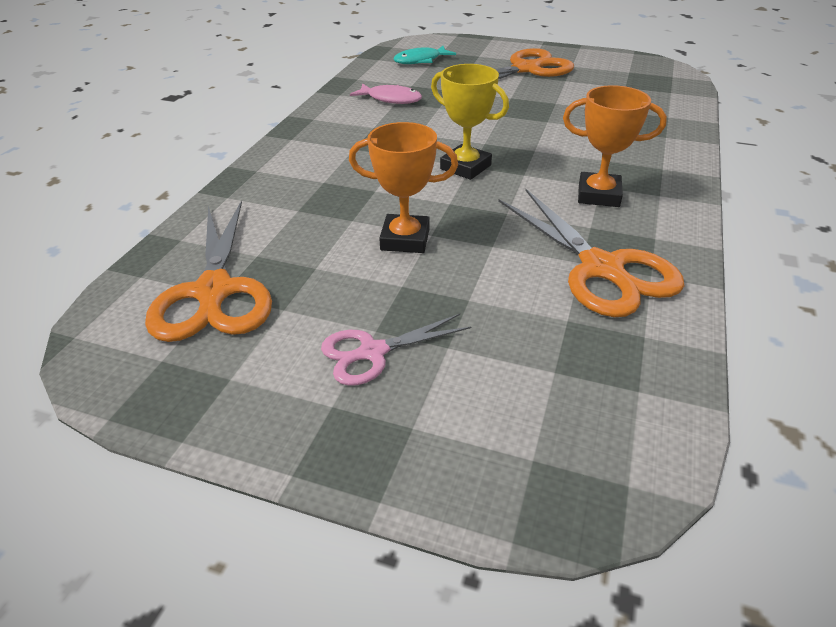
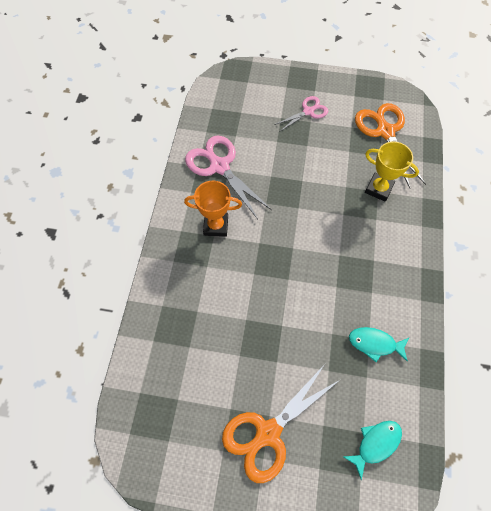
camera: 170 degrees right, 25 degrees up
(391, 99) = (374, 343): pink fish -> turquoise fish
(405, 239) = (314, 175): orange trophy -> none
(465, 167) = (296, 246): yellow trophy -> yellow trophy (378, 189)
(603, 269) = (219, 166): orange scissors -> pink scissors

